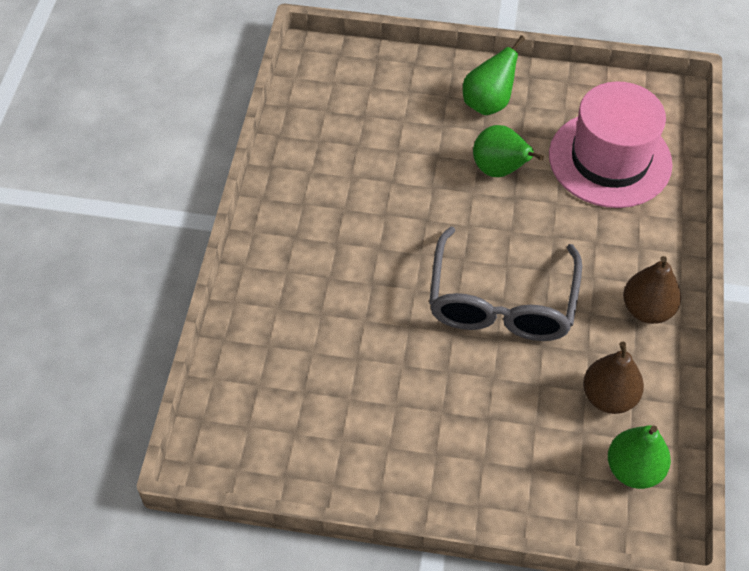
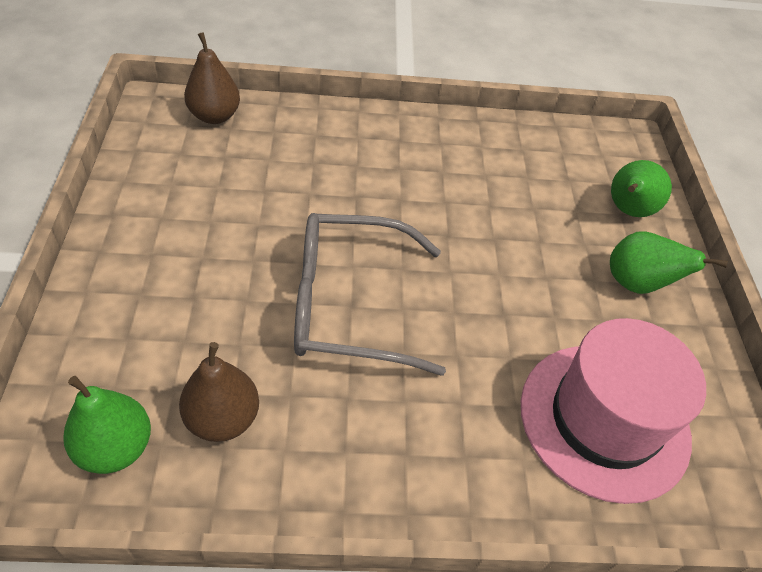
camera: 75 degrees right, 5 degrees down
(500, 170) = (540, 298): green pear -> green pear (627, 211)
(647, 309) = (363, 466): brown pear -> brown pear (214, 116)

